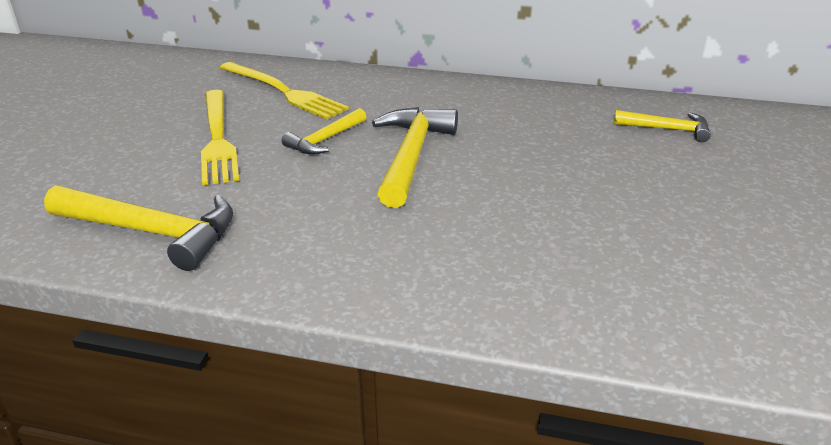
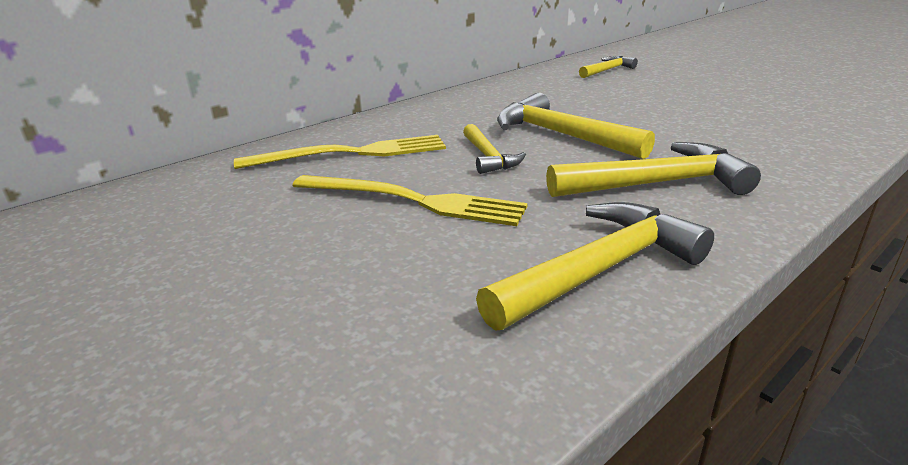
camera: 55 degrees left, 5 degrees down
(333, 224) = (656, 184): none -> yellow hammer

